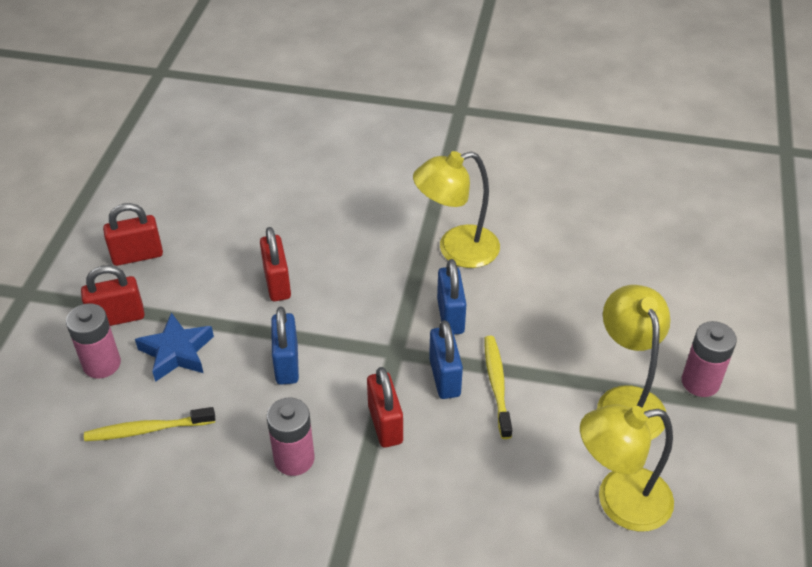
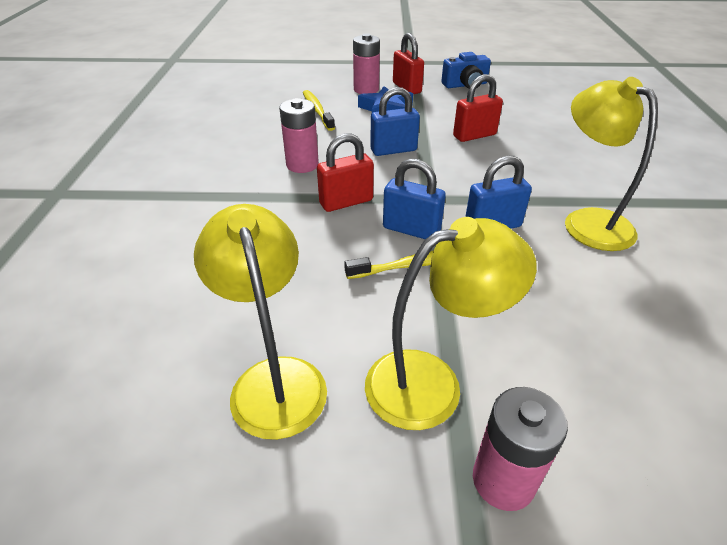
camera: 80 degrees right, 5 degrees down
(137, 256) = (465, 85): red padlock -> blue camera
(444, 377) = (411, 230): blue padlock -> blue padlock turned 45 degrees clockwise

